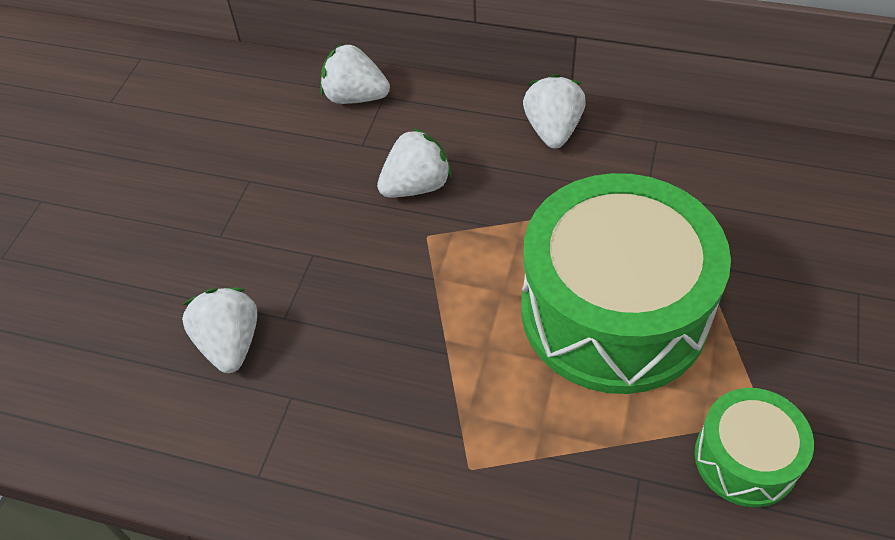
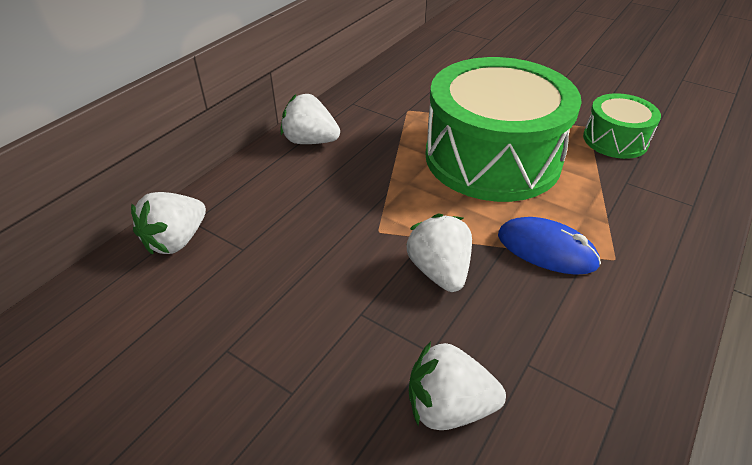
camera: 75 degrees left, 10 degrees down
(416, 186) = (319, 225): white strawberry -> white strawberry (439, 271)
(457, 394) = (546, 250): none -> blue mouse

